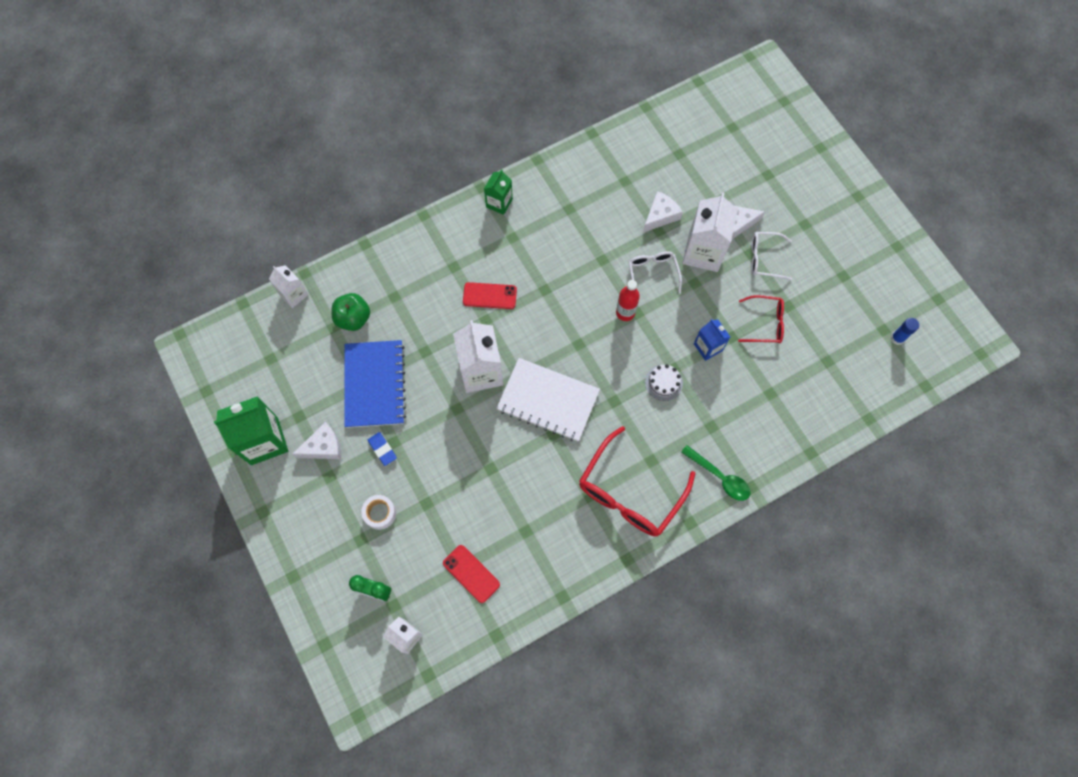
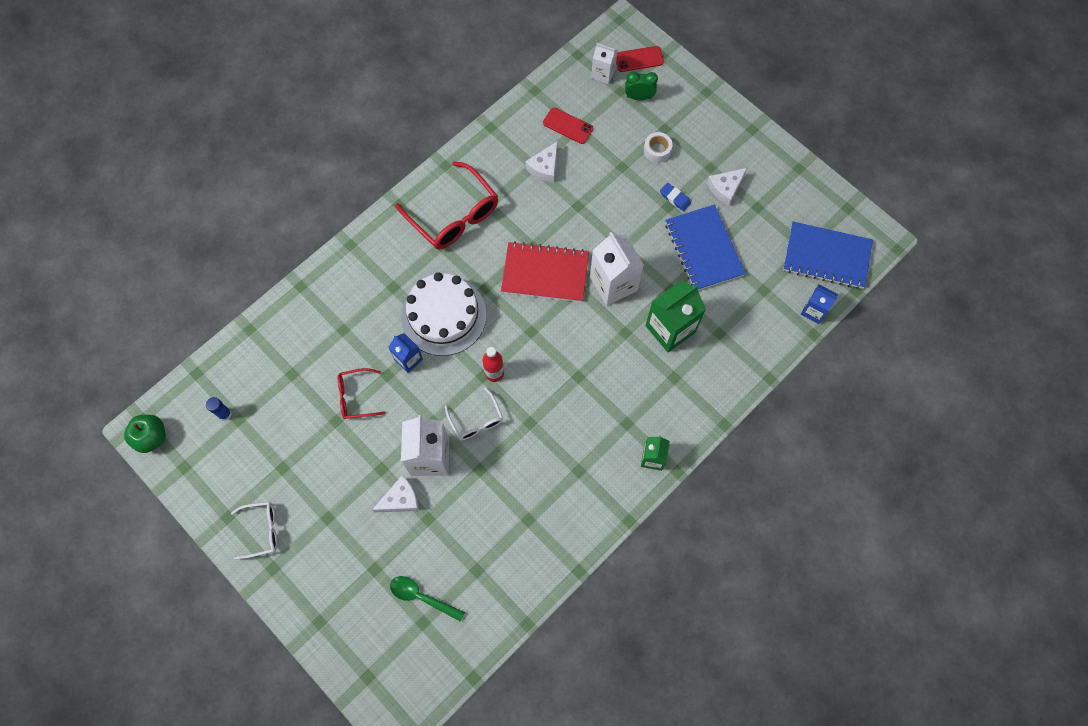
camera: 165 degrees right, 0 degrees up
(254, 345) = (826, 257): none -> blue notebook
(264, 441) = (777, 181): green carton -> green carton (670, 329)
(293, 295) = (813, 311): white carton -> blue carton
(353, 318) = (748, 303): green apple -> green apple (151, 437)
(489, 296) = (629, 357): red phone -> red phone (639, 59)
(548, 401) = (545, 273): white notebook -> red notebook
(630, 492) = (454, 215): red glasses -> red glasses turned 120 degrees clockwise
(660, 215) = (482, 488): white cheese -> white cheese (545, 167)
(663, 382) = (443, 315): white cake -> white cake, size x2.37
(719, 477) = (379, 246): green spoon -> green spoon (421, 597)
(764, 258) = (365, 466): white glasses -> white glasses (261, 530)

